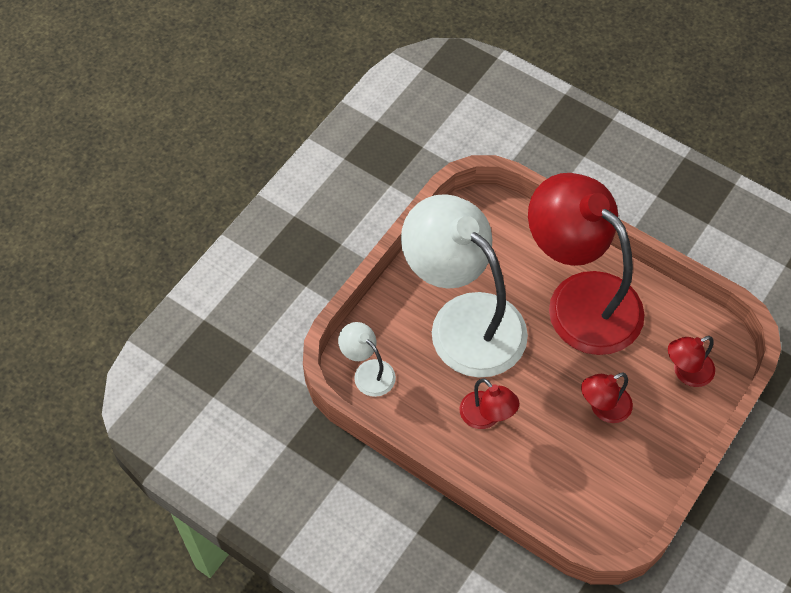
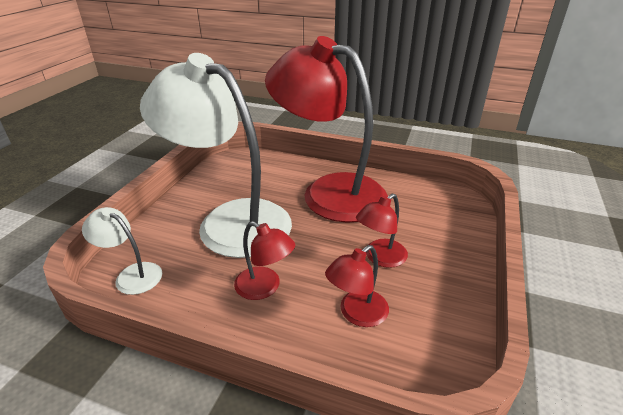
camera: 15 degrees left, 25 degrees down
(686, 372) = (439, 220): red lamp -> red lamp (357, 314)

